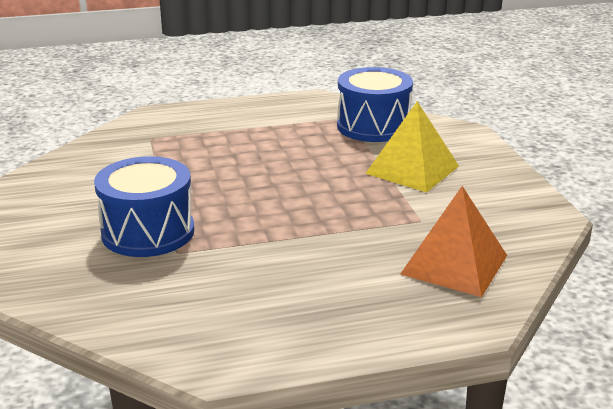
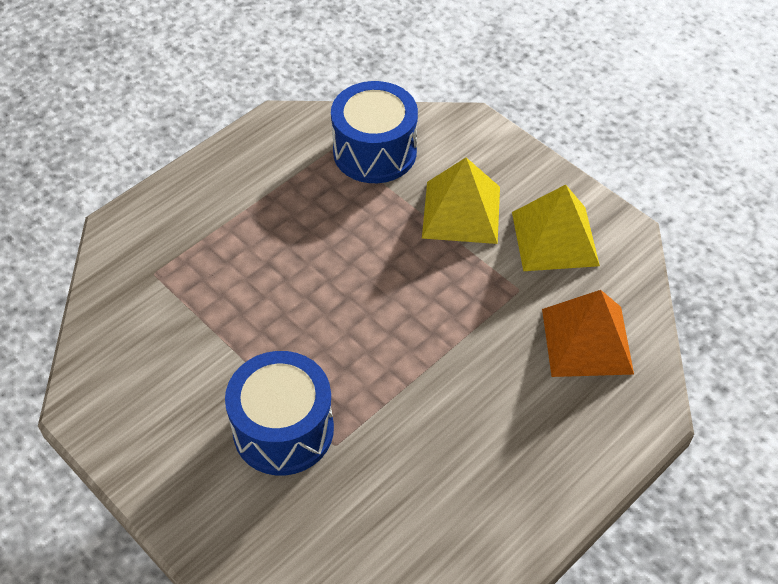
camera: 30 degrees left, 25 degrees up
(481, 203) = (554, 238): none -> yellow pyramid

